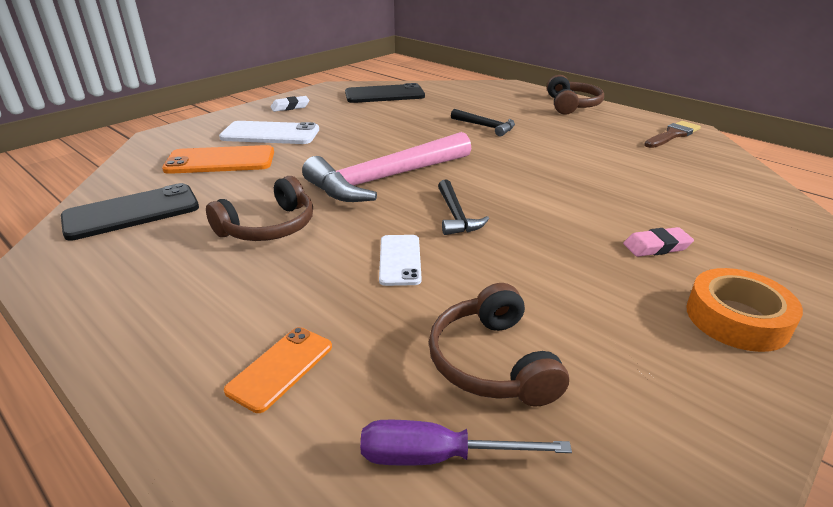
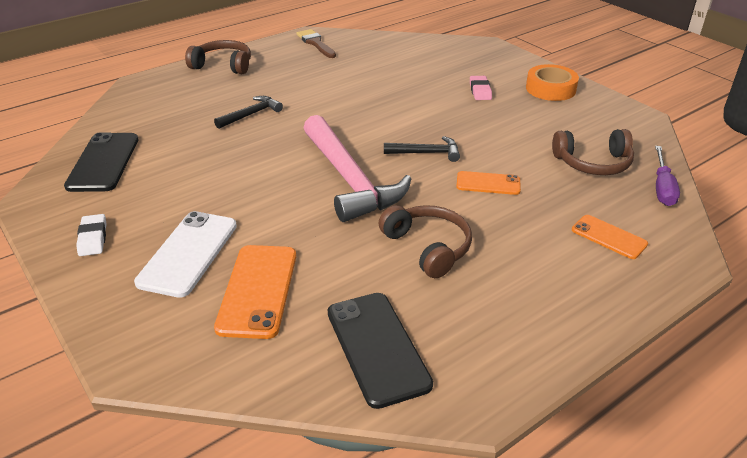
camera: 80 degrees left, 5 degrees up
(400, 260) = (488, 183): white phone -> orange phone

